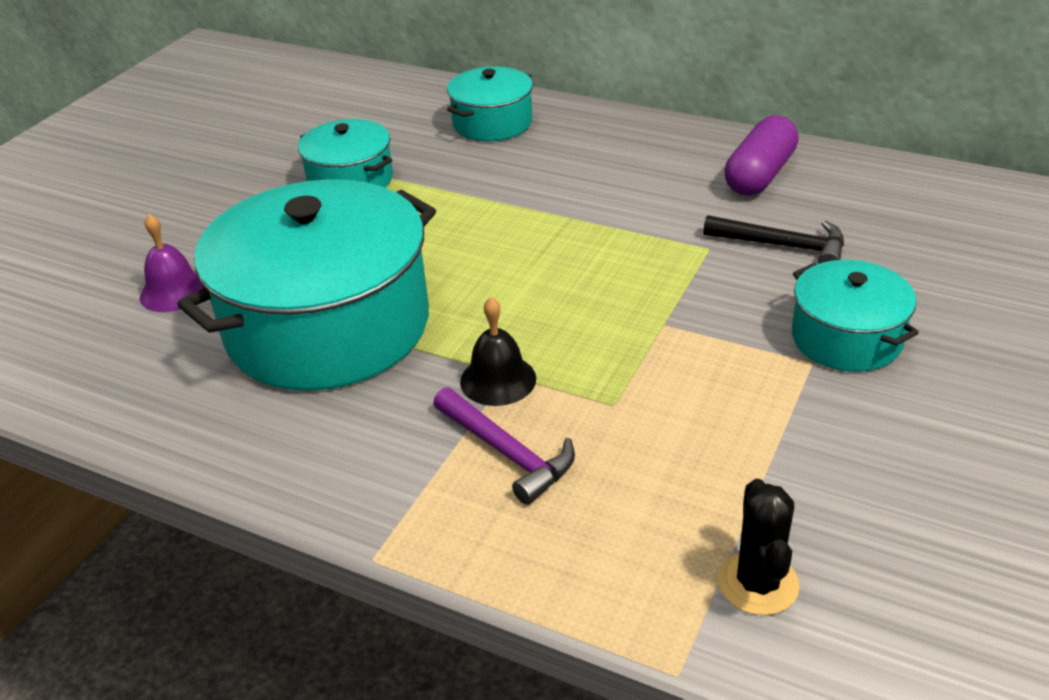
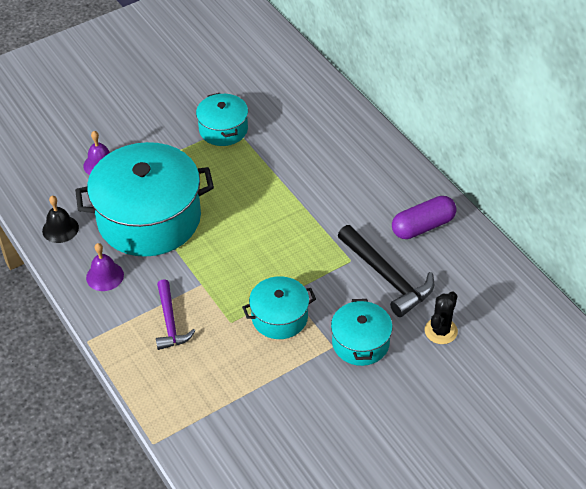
camera: 30 degrees right, 10 degrees up
(317, 439) = (105, 276): none -> purple bell
(492, 123) = (323, 121): turquoise pot -> turquoise pot (279, 317)
(498, 380) = (195, 284): black bell -> black bell (60, 229)
(758, 583) = (212, 428): black cactus -> black cactus (441, 331)
(783, 246) = (387, 277): black hammer -> black hammer, size x1.51

